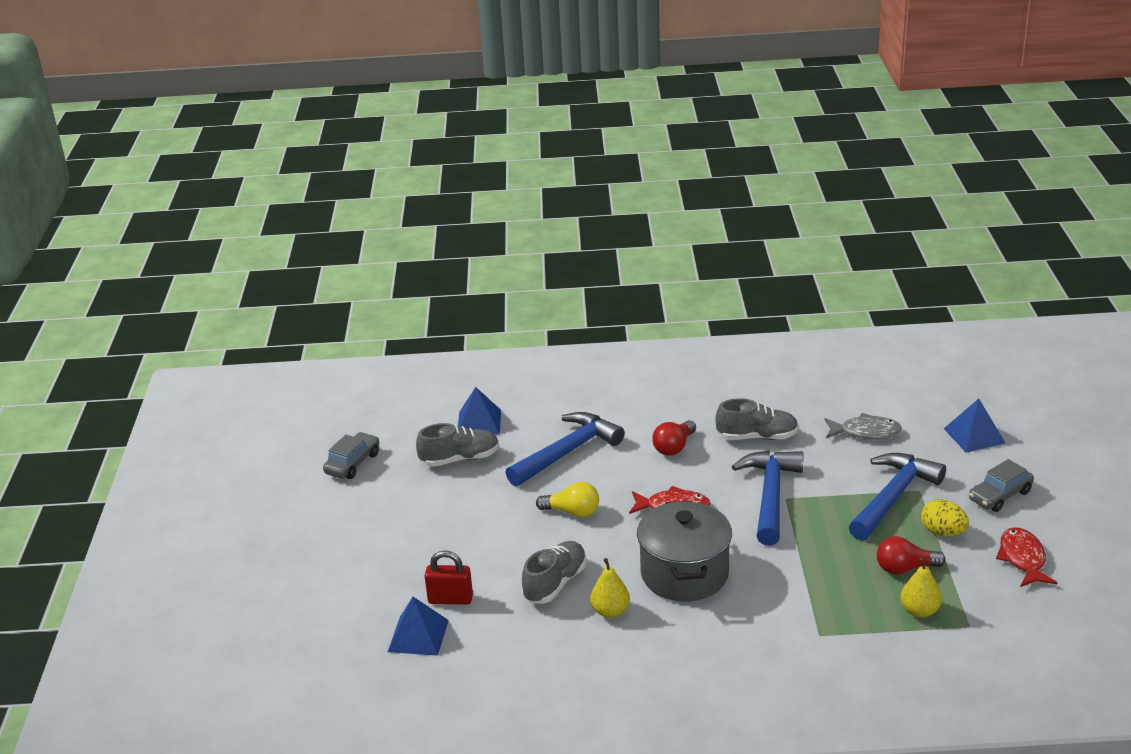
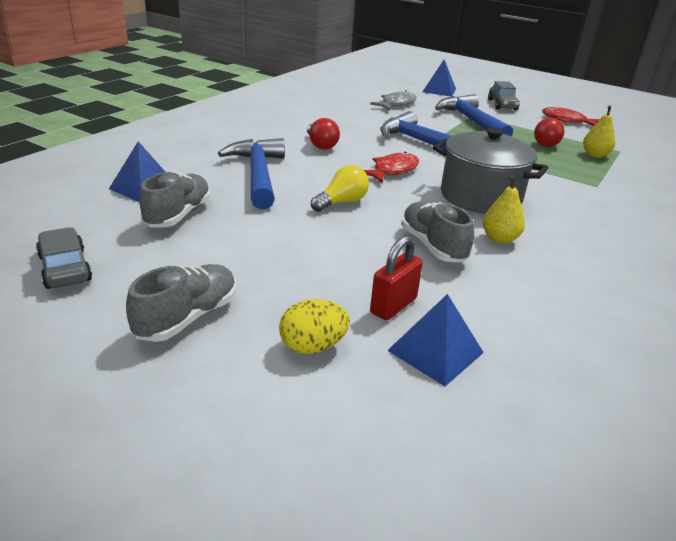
camera: 60 degrees left, 0 degrees up
(757, 437) = (353, 124): grey shoe -> grey shoe (187, 317)
(943, 532) = (521, 125): yellow egg -> yellow egg (312, 346)

